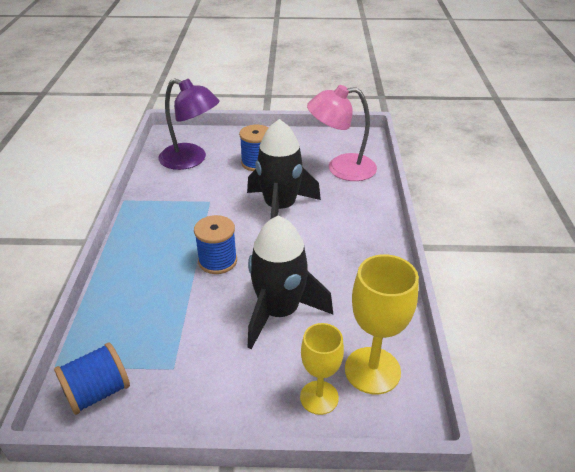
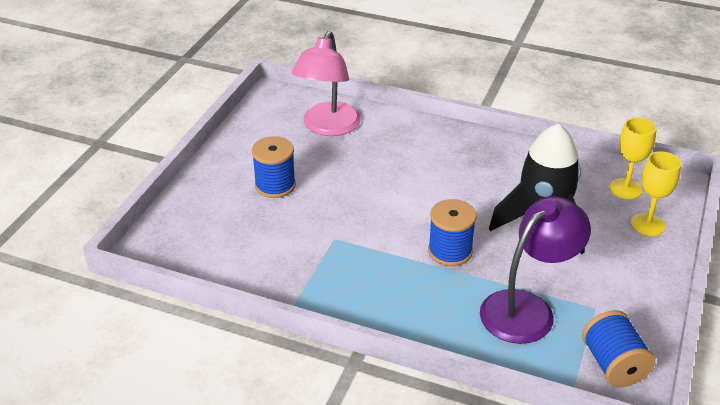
camera: 70 degrees left, 0 degrees up
(191, 160) = (230, 239): purple lamp -> purple lamp (527, 308)
(280, 208) = (377, 187): black rocket -> none
(372, 370) = (625, 189): yellow goblet -> yellow goblet, size x0.66

